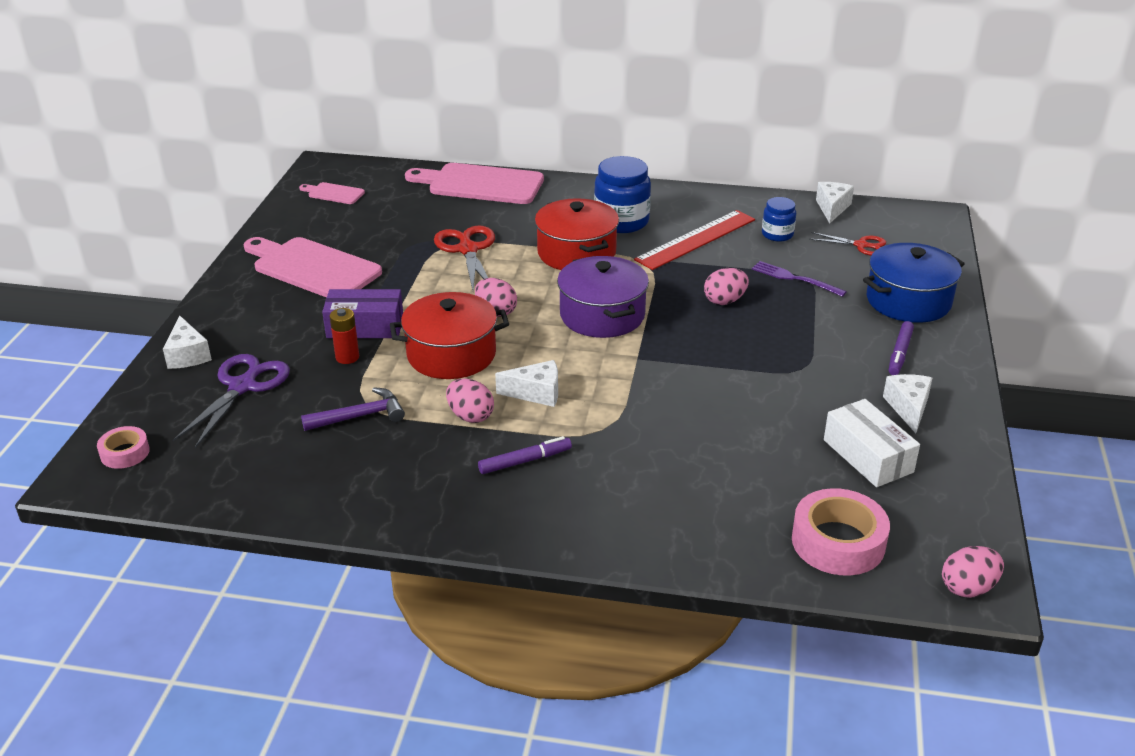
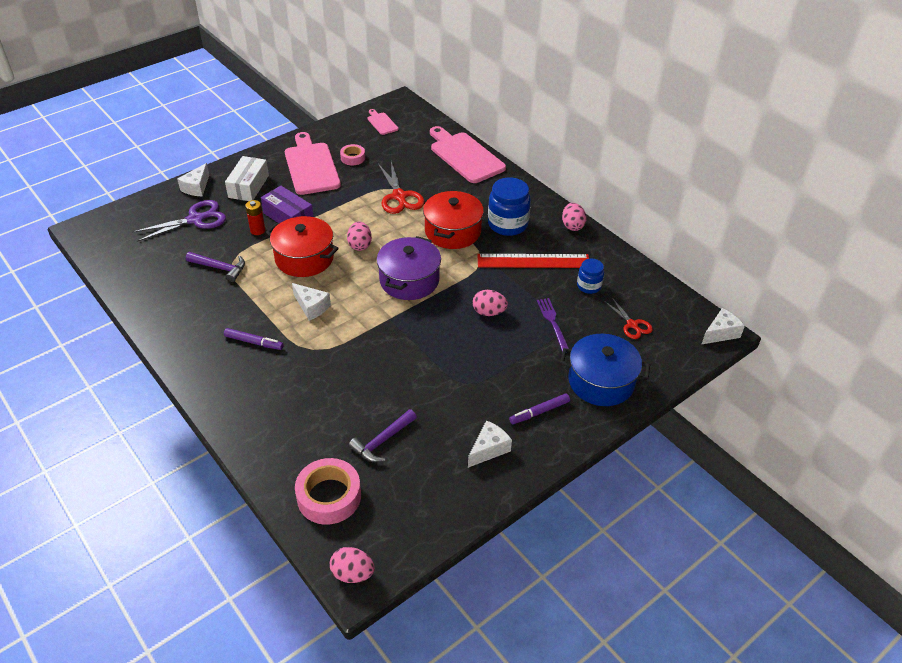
camera: 40 degrees right, 10 degrees up
(125, 453) = (111, 226): pink tape -> pink tape (353, 158)
(468, 249) = (399, 197): red scissors -> red scissors turned 135 degrees clockwise
(470, 416) = (265, 300): pink egg -> pink egg (572, 226)
(807, 463) = (382, 441): none -> purple hammer
(832, 208) = (655, 287): white cheese -> white cheese (720, 333)
(867, 456) = (420, 461): white box -> white box (248, 186)

